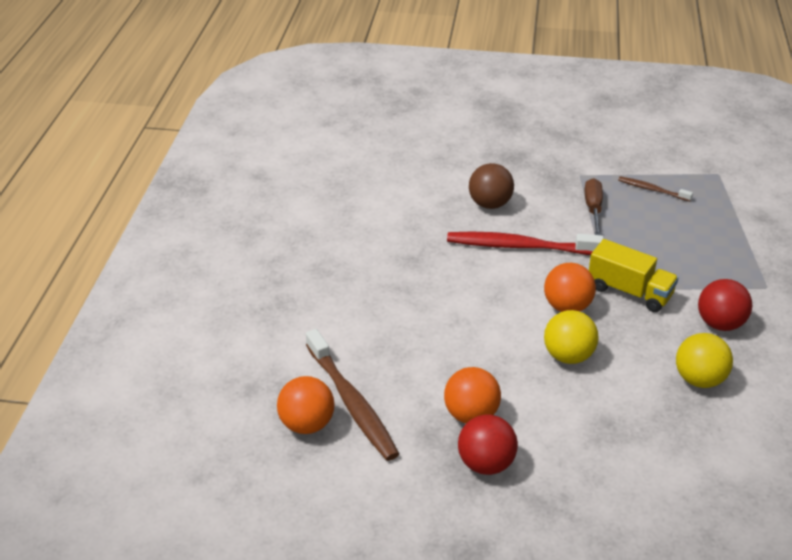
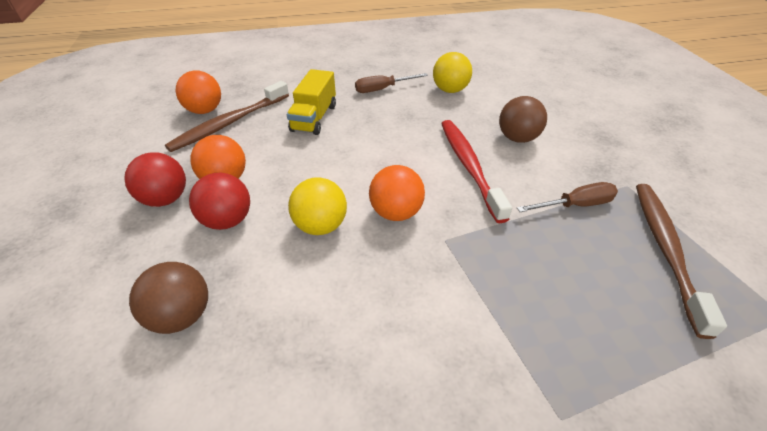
camera: 70 degrees right, 5 degrees up
(344, 264) = (383, 89): none -> brown screwdriver
(629, 292) = (450, 258): yellow truck -> yellow truck (314, 118)
(649, 453) = (182, 316): none -> brown ball
(652, 190) = (665, 249): brown toothbrush -> brown toothbrush, size x1.92
(699, 379) = (318, 350): yellow ball -> yellow ball (450, 90)
(720, 324) = (439, 361): red ball -> red ball (227, 221)

